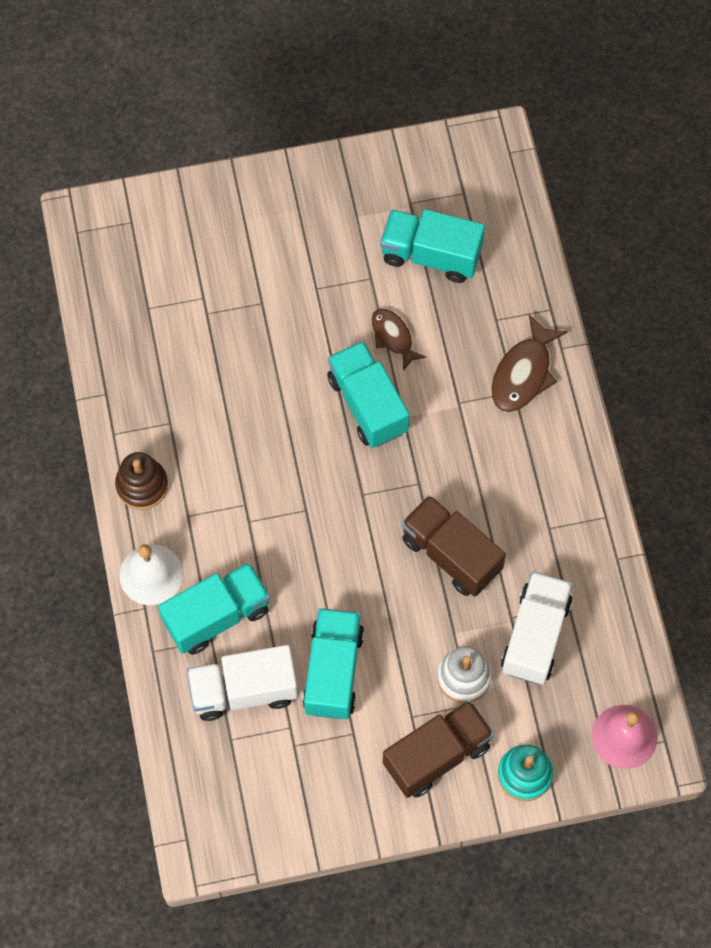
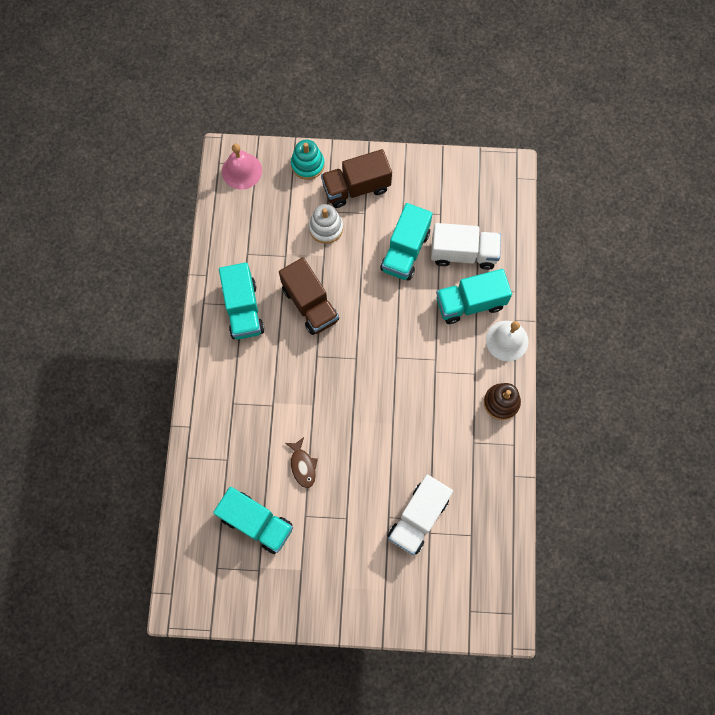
camera: 165 degrees left, 5 degrees up
(367, 404) = (335, 420): turquoise truck -> turquoise truck (243, 309)
(523, 373) = (221, 415): brown fish -> none
(535, 636) = (274, 241): white truck -> white truck (418, 518)

